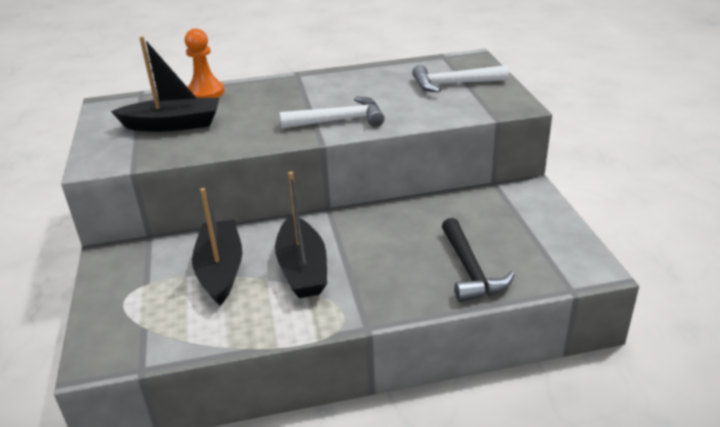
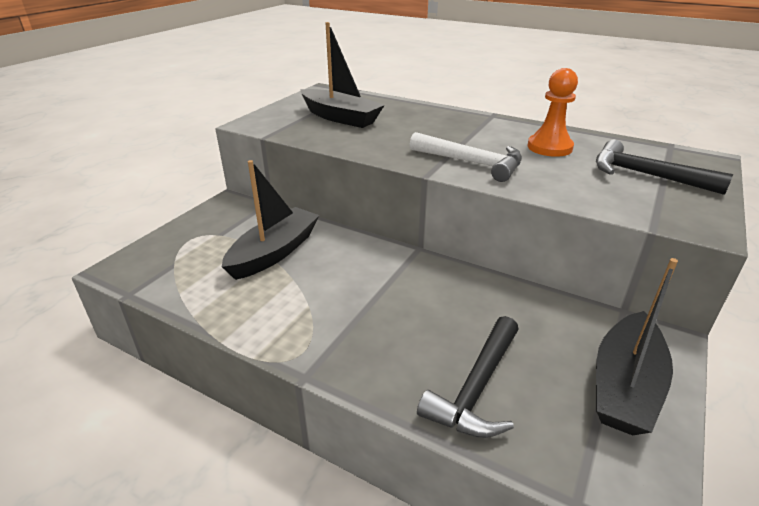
camera: 40 degrees right, 0 degrees up
(205, 93) = (399, 104): orange pawn -> orange pawn (549, 147)
(302, 269) = (329, 287): black boat -> black boat (624, 385)
(453, 84) = (645, 175): white hammer -> black hammer

